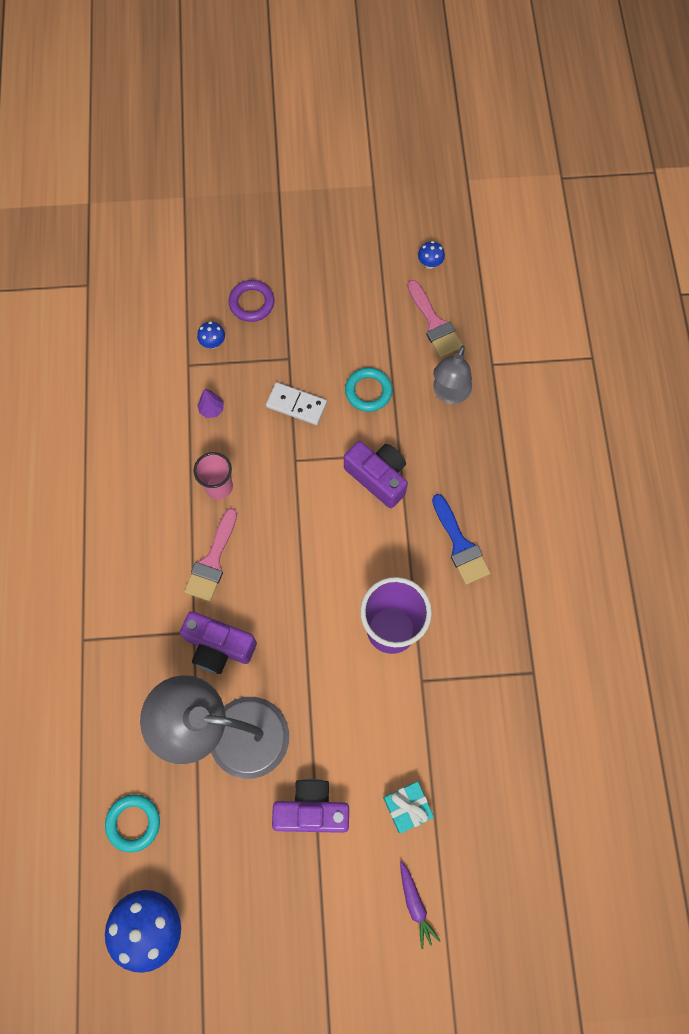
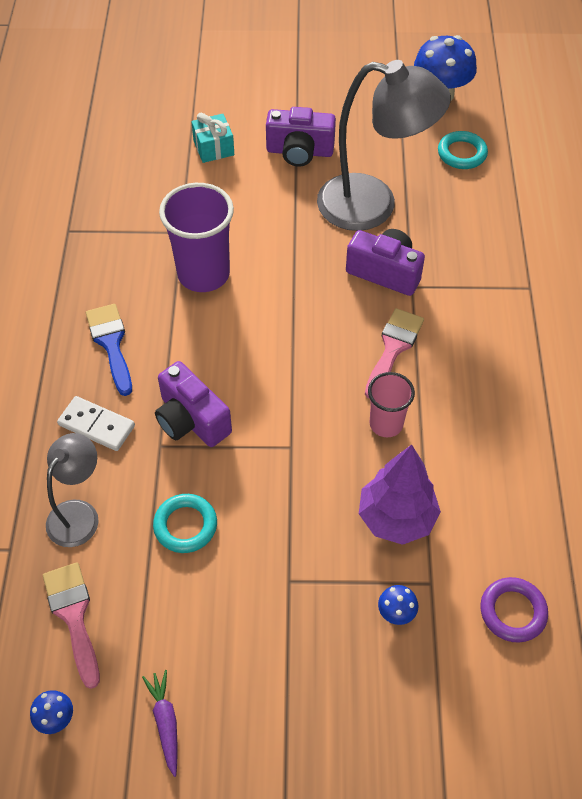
camera: 175 degrees left, 15 degrees down
(211, 409) = (396, 518): purple tree -> purple tree, size x2.28
(251, 303) = (338, 673): purple ring -> purple ring (512, 611)
(296, 405) = (283, 515): white domino -> white domino (96, 425)
(415, 904) = (218, 92): purple carrot -> purple carrot (165, 722)

